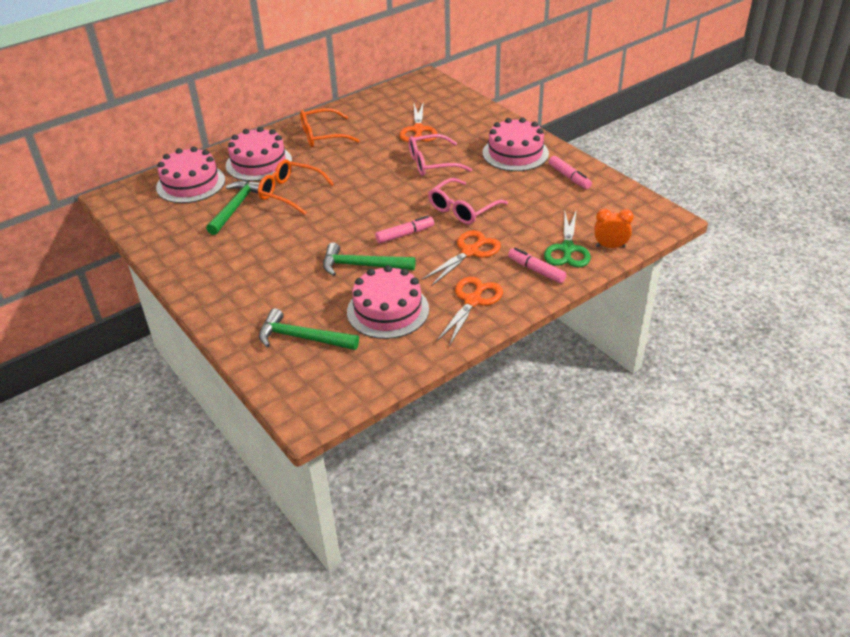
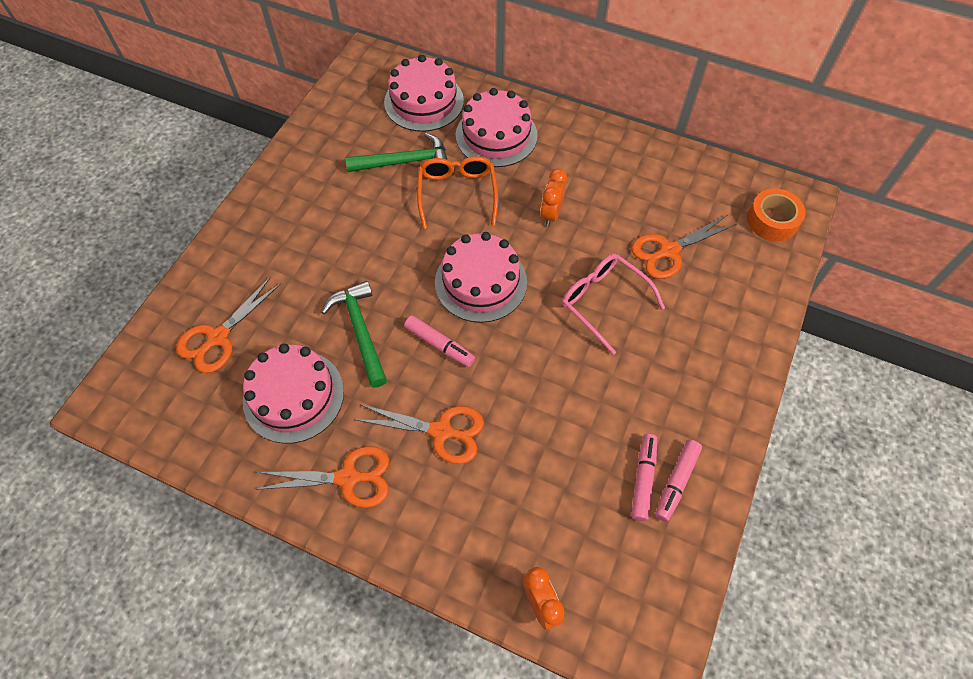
camera: 60 degrees right, 20 degrees up
(302, 337) = (218, 337): green hammer -> orange scissors
(322, 135) = (588, 162): orange glasses -> none
(347, 161) = (551, 214): none -> orange clock
(431, 91) = (772, 221): none -> orange tape
(462, 209) = (524, 383): pink glasses -> none
(515, 153) = (691, 388): pink cake -> pink cake (481, 282)
(536, 270) = (441, 526): pink marker -> pink marker (643, 479)
(567, 249) = (506, 548): green scissors -> none

